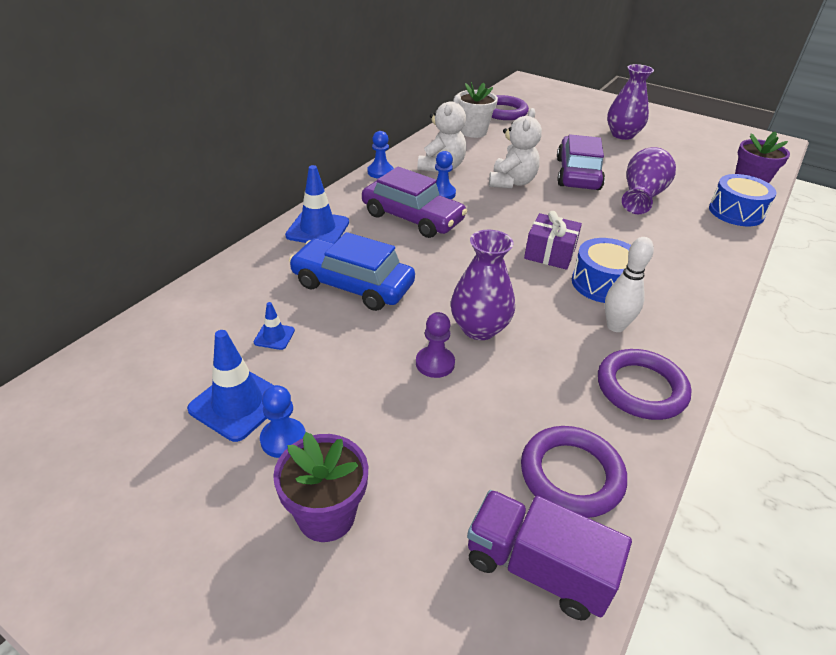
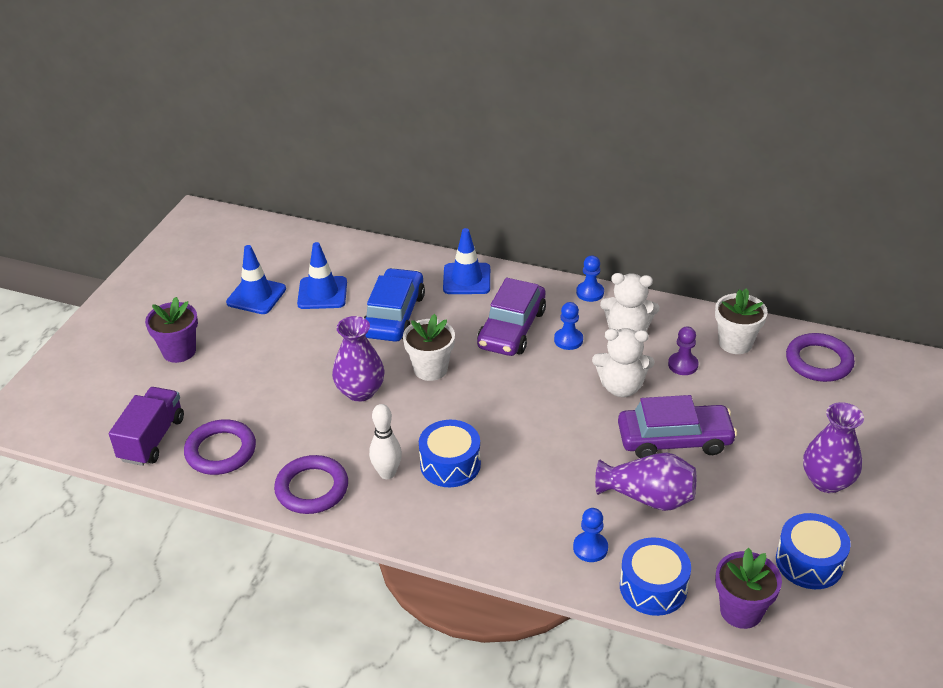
camera: 80 degrees right, 0 degrees up
(274, 336) = (322, 293): blue traffic cone -> blue traffic cone, size x1.97
(283, 439) = (231, 321): blue pawn -> blue pawn (590, 548)
(435, 363) = (313, 373): purple pawn -> purple pawn (683, 365)
(456, 274) = (430, 369): none -> white flower pot
(550, 253) = (488, 425): purple gift -> none
(697, 155) = (809, 562): none -> blue drum

